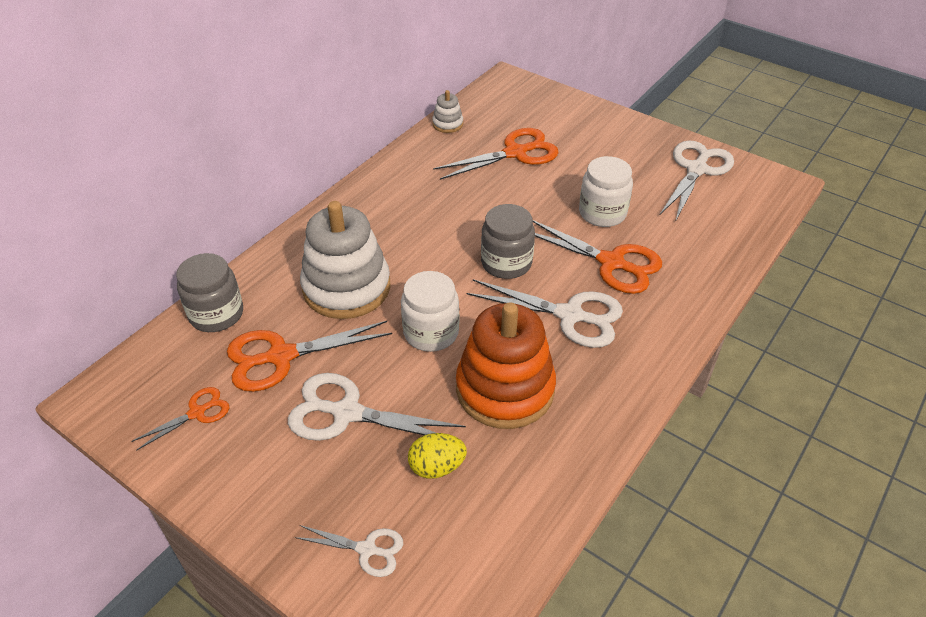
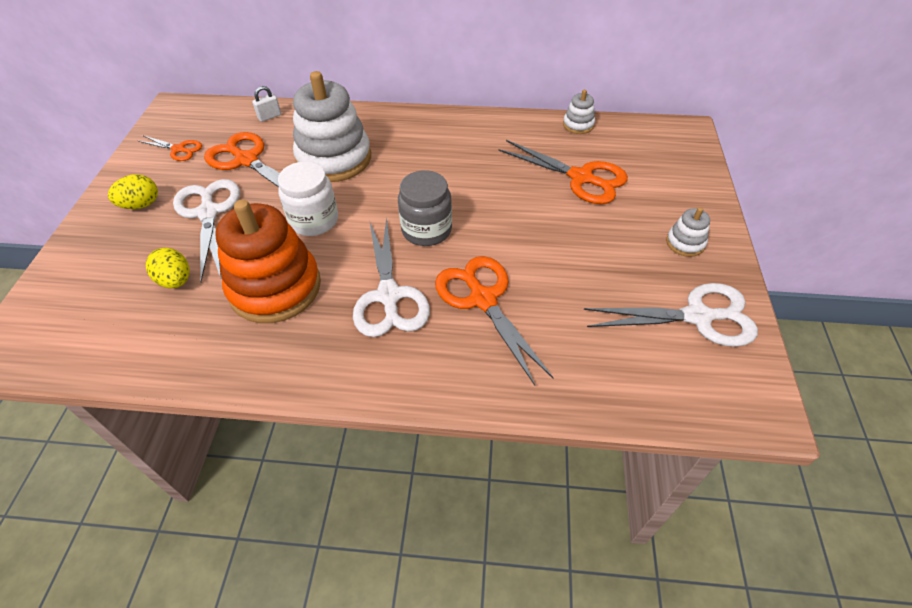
camera: 60 degrees right, 5 degrees up
(216, 314) = (269, 116): grey jar -> white padlock
(276, 473) = (141, 205): none -> yellow egg
(367, 549) = (88, 276): white scissors -> none
(602, 213) = (550, 267): white jar -> none
(611, 263) = (482, 299): orange scissors -> orange scissors turned 150 degrees clockwise
(626, 140) = (685, 243): none -> white stacking toy

